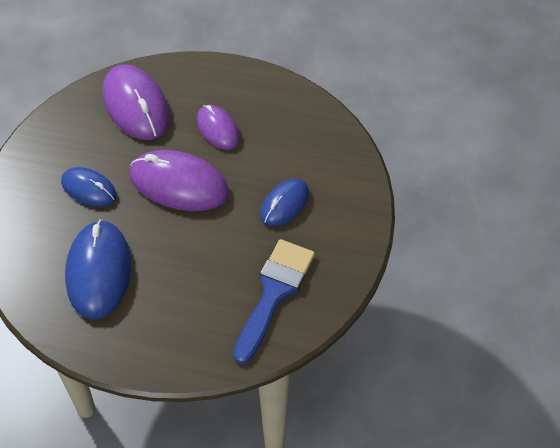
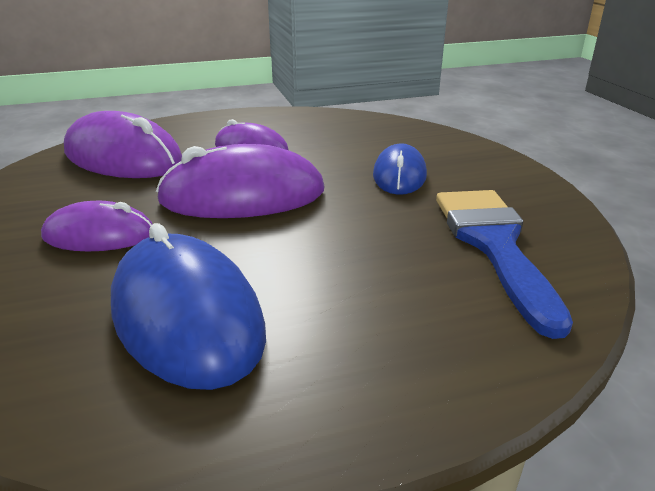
camera: 30 degrees left, 25 degrees down
(89, 189) = (99, 235): blue mouse -> purple mouse

